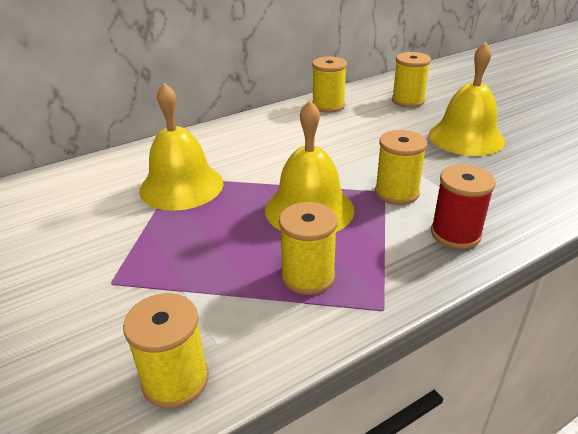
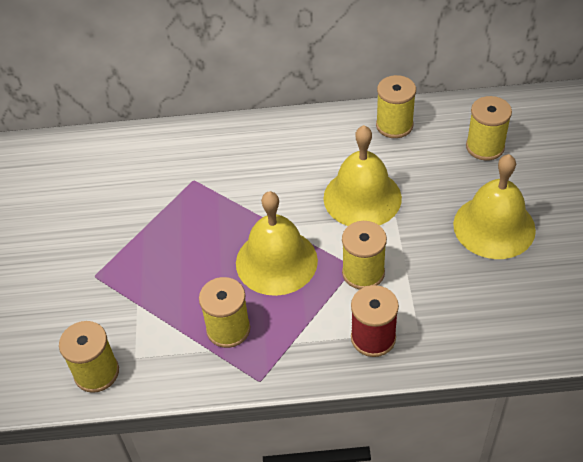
camera: 30 degrees right, 15 degrees up
(181, 186) = (192, 192): yellow bell -> yellow bell (362, 197)

